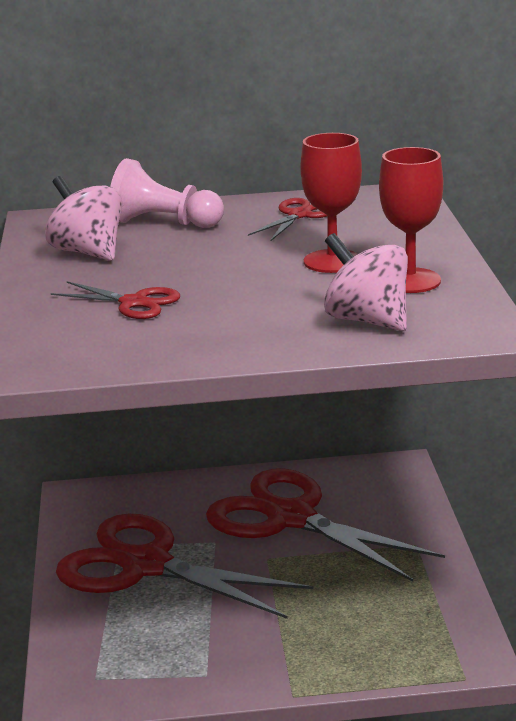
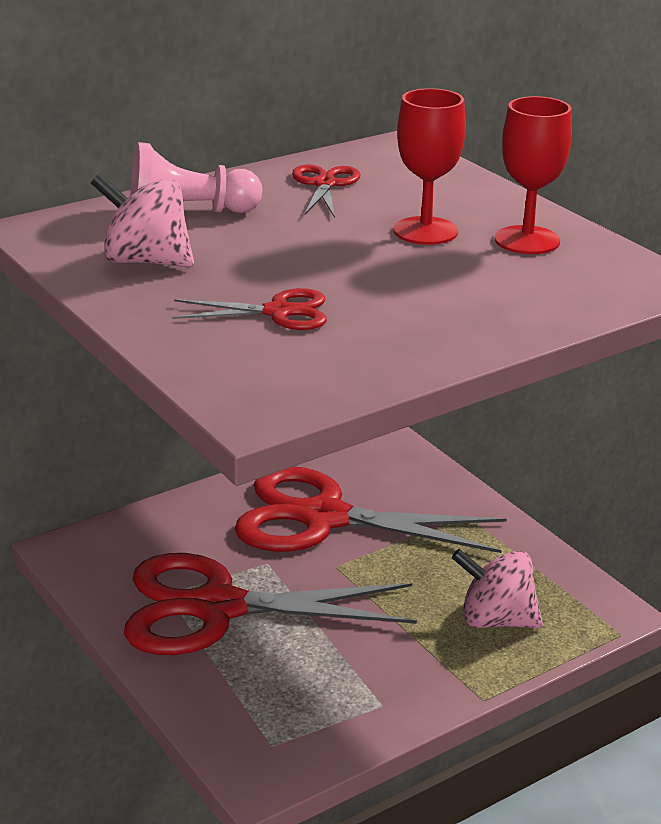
camera: 30 degrees left, 5 degrees up
(367, 320) = (541, 289): pink spinning top -> pink spinning top (495, 620)

